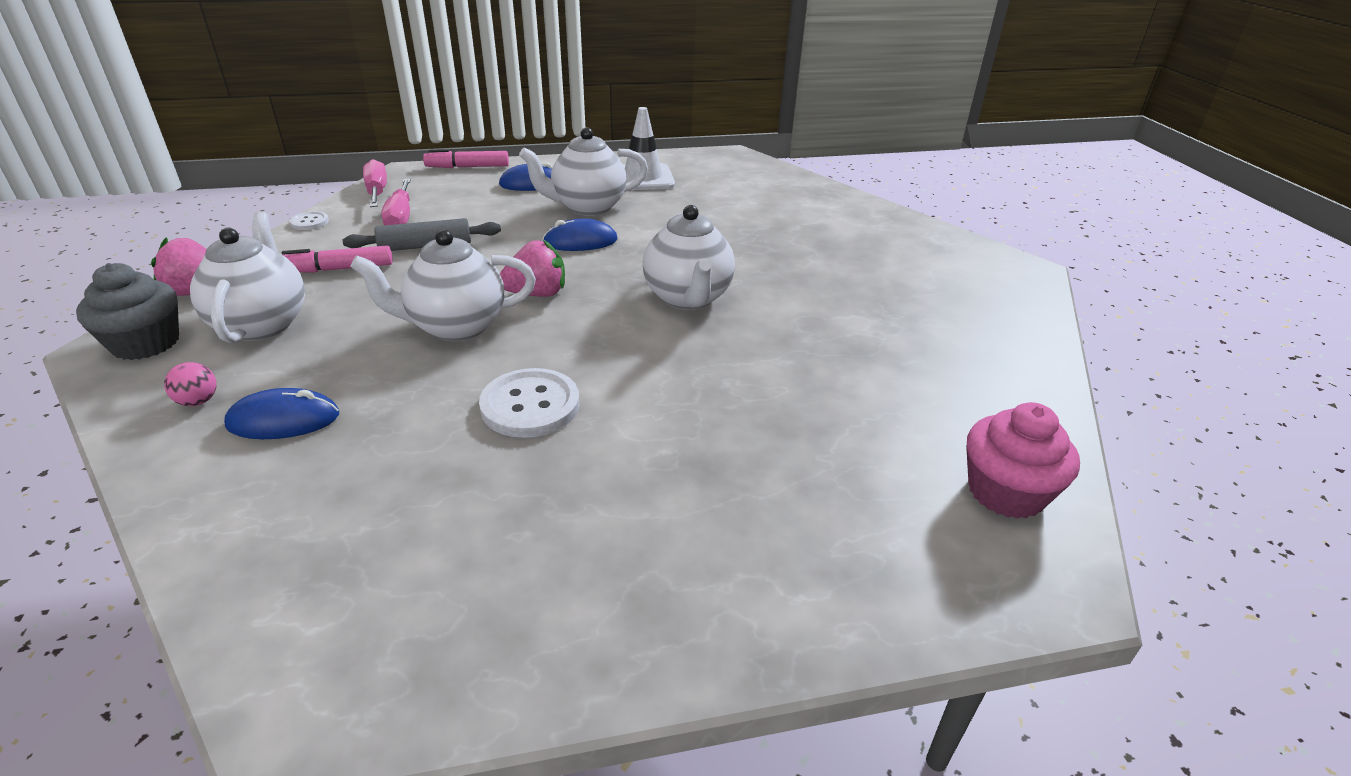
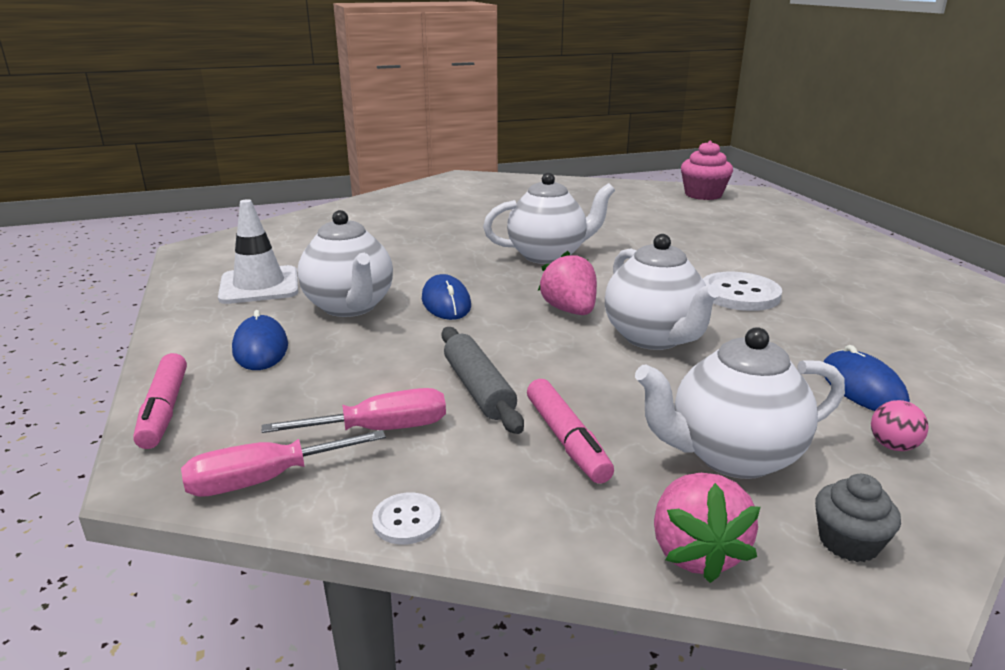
camera: 95 degrees left, 10 degrees down
(146, 343) = (848, 542): grey cupcake -> grey cupcake, size x0.61

